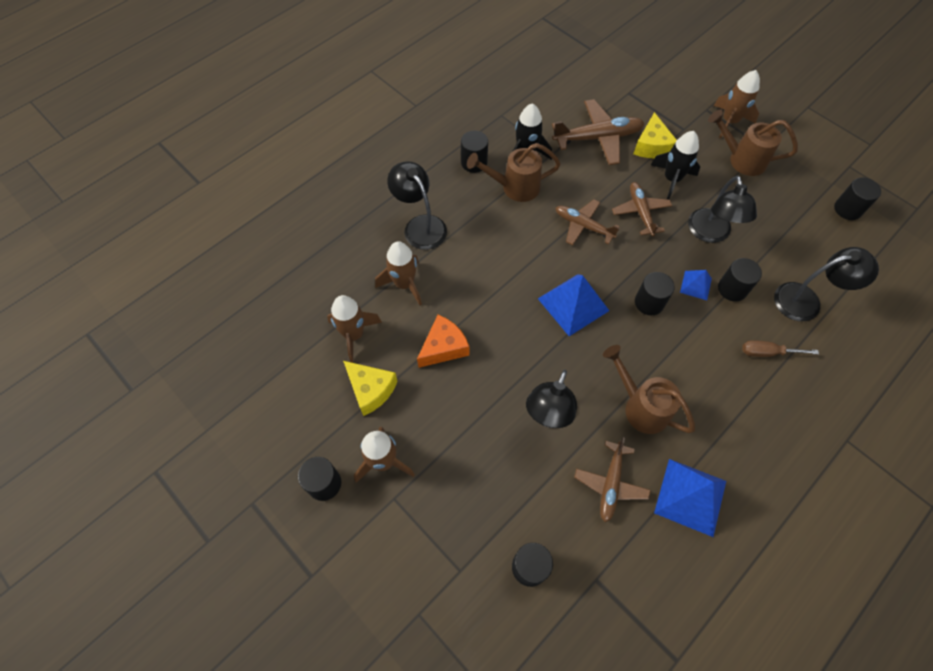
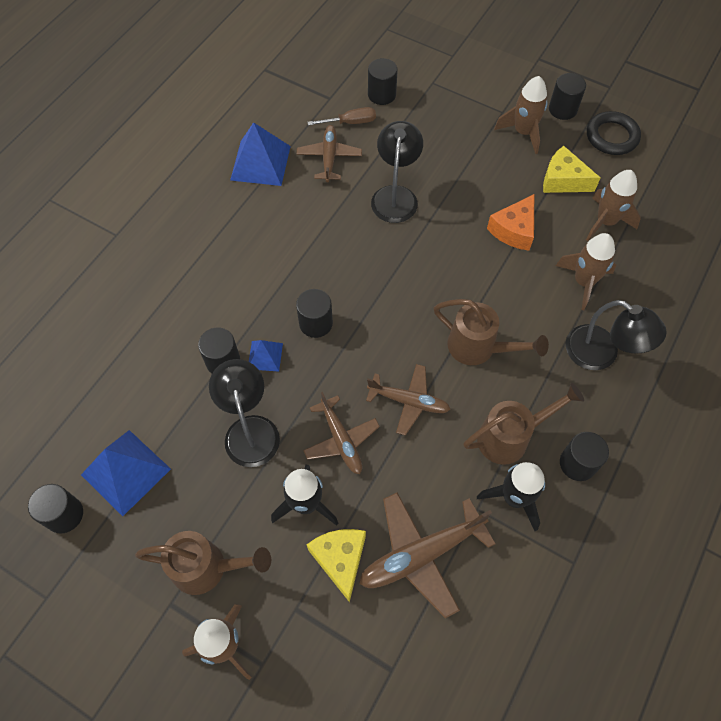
camera: 165 degrees right, 0 degrees up
(292, 431) = (611, 136): none -> black ring
(573, 304) = (397, 302): blue pyramid -> blue pyramid (125, 472)
(641, 406) = (311, 220): brown watering can -> brown watering can (478, 348)
(767, 352) = (187, 298): brown screwdriver -> brown screwdriver (351, 122)
(806, 300) = (138, 367): black lamp -> none

